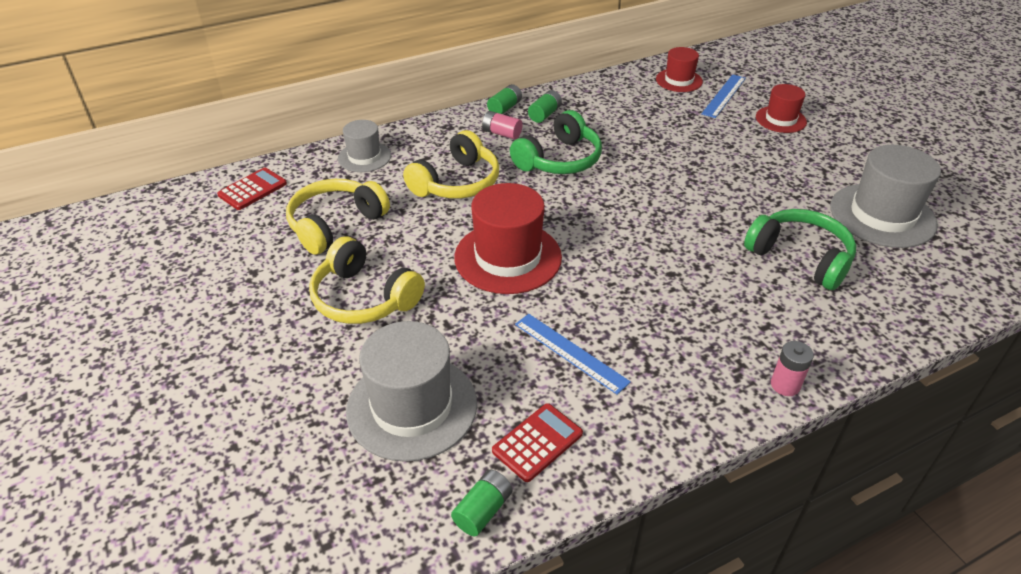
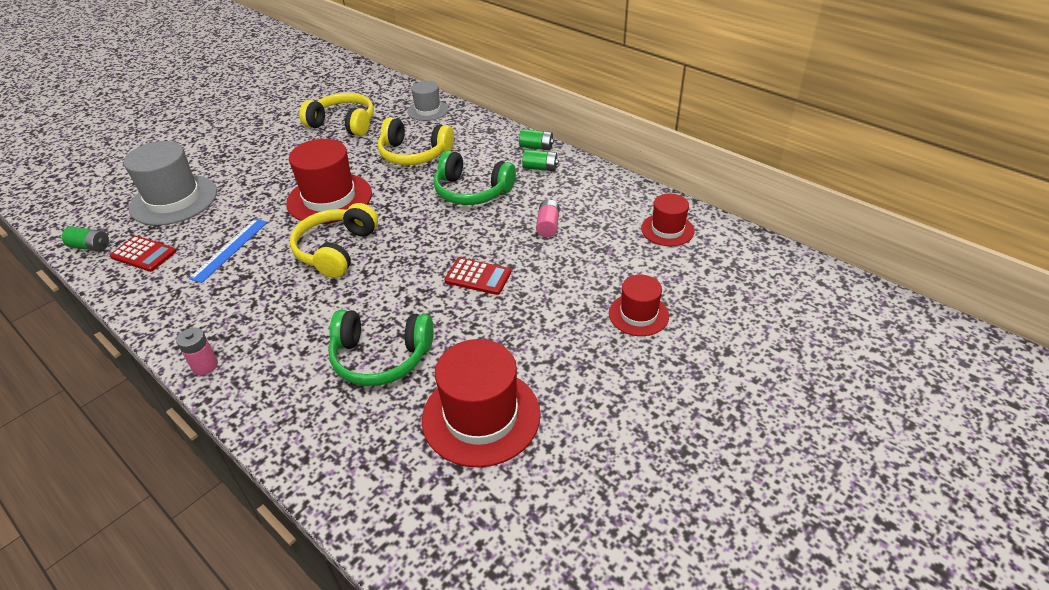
camera: 70 degrees right, 0 degrees up
(252, 189) = (370, 86): red calculator -> red calculator (478, 277)
(364, 298) = (270, 156): yellow headphones -> yellow headphones (336, 250)
(501, 133) = (495, 155): pink battery -> pink battery (548, 226)
(724, 95) = (659, 265): blue ruler -> none
(800, 257) = (381, 357): green headphones -> green headphones turned 75 degrees clockwise
(882, 215) = (481, 416): grey hat -> red hat

